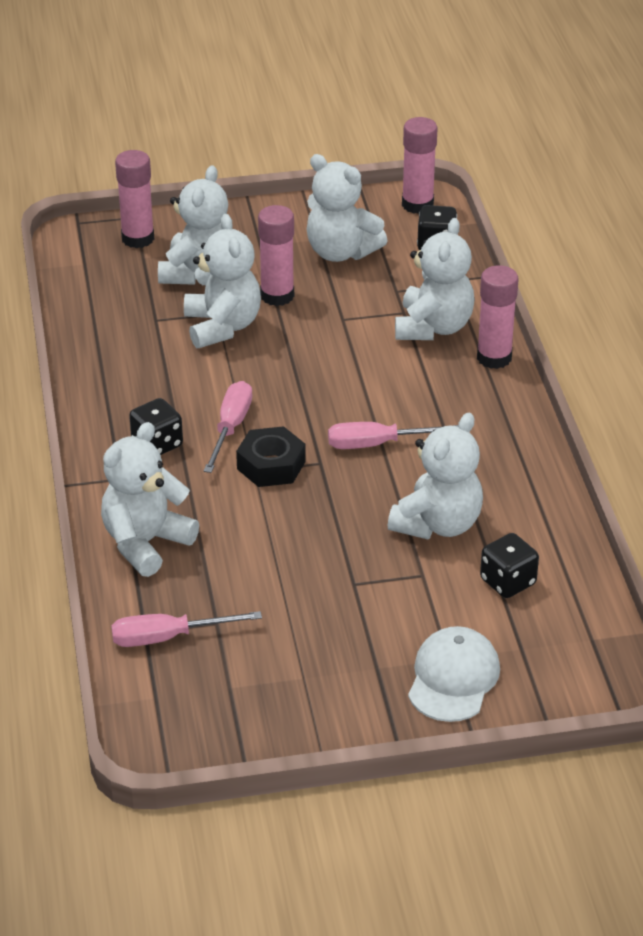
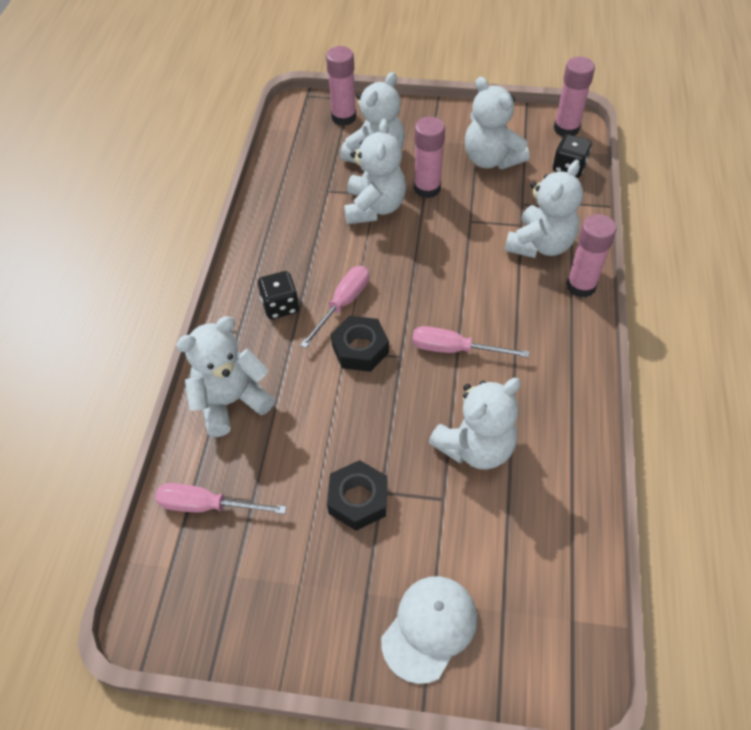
camera: 20 degrees right, 15 degrees up
(332, 595) = (358, 499): none -> black nut
(508, 582) = (516, 529): black dice -> none

